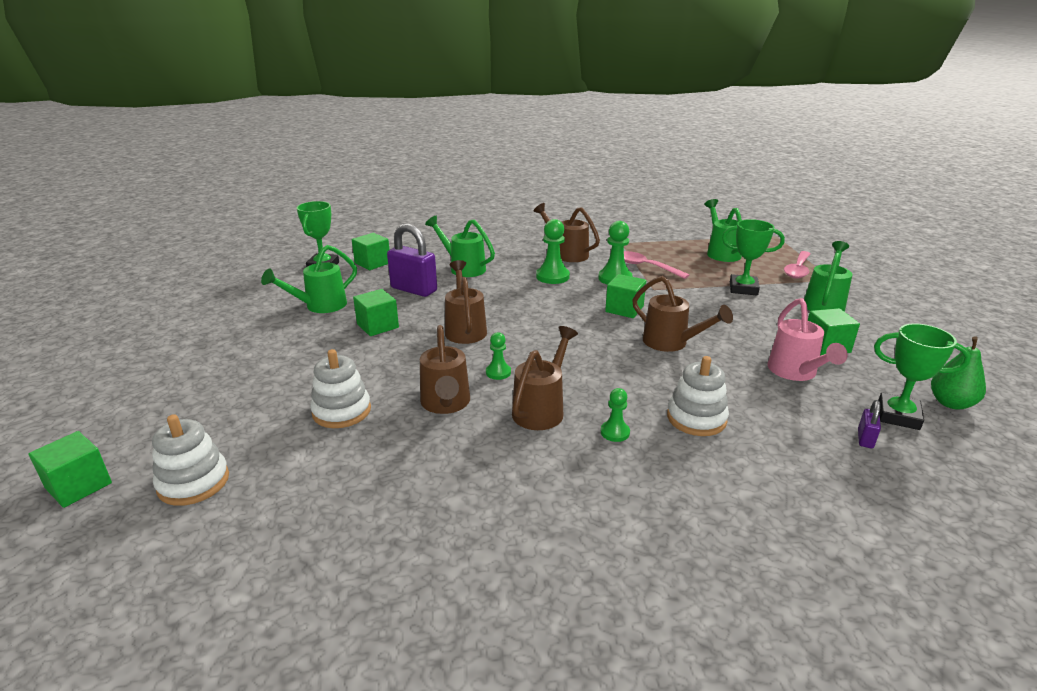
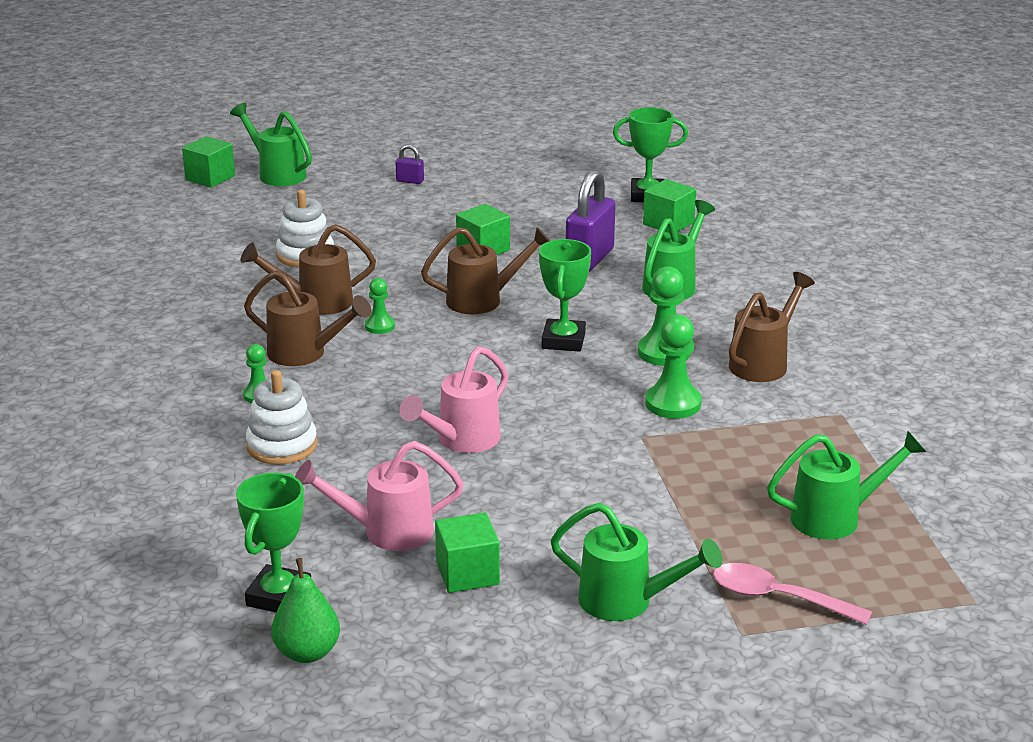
camera: 85 degrees right, 0 degrees up
(193, 482) = (208, 215): white stacking toy -> none
(320, 306) = (528, 212): green watering can -> green watering can (277, 174)
(624, 309) = (562, 409): green cube -> none
(646, 266) = (733, 433): pink spoon -> none
(671, 343) = (462, 441): brown watering can -> pink watering can
(743, 288) = (667, 523): green trophy -> green trophy (563, 341)
(865, 439) = (231, 558): purple padlock -> purple padlock (410, 181)

